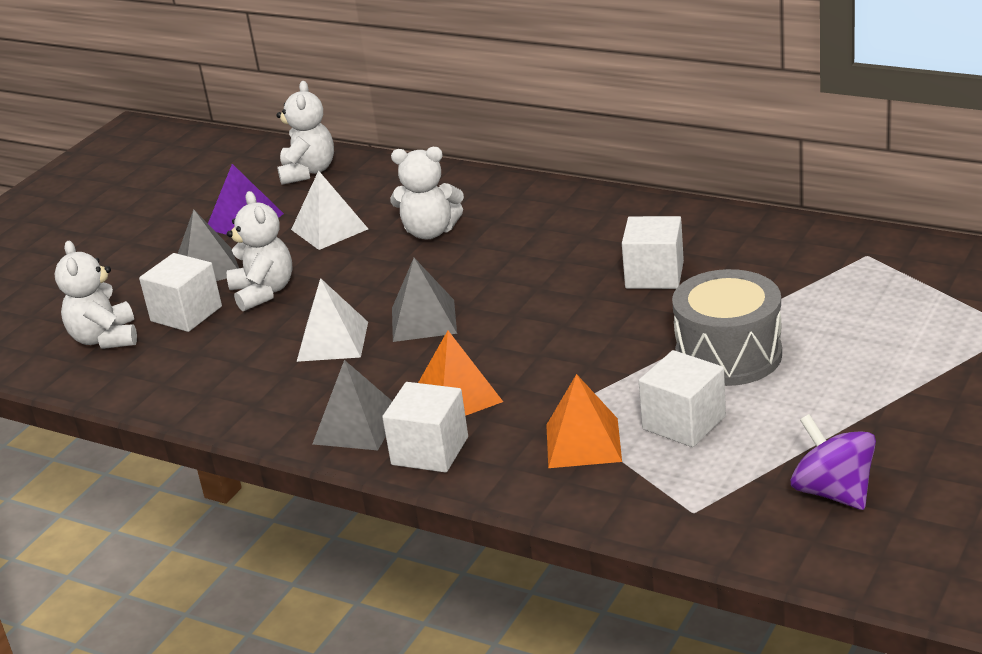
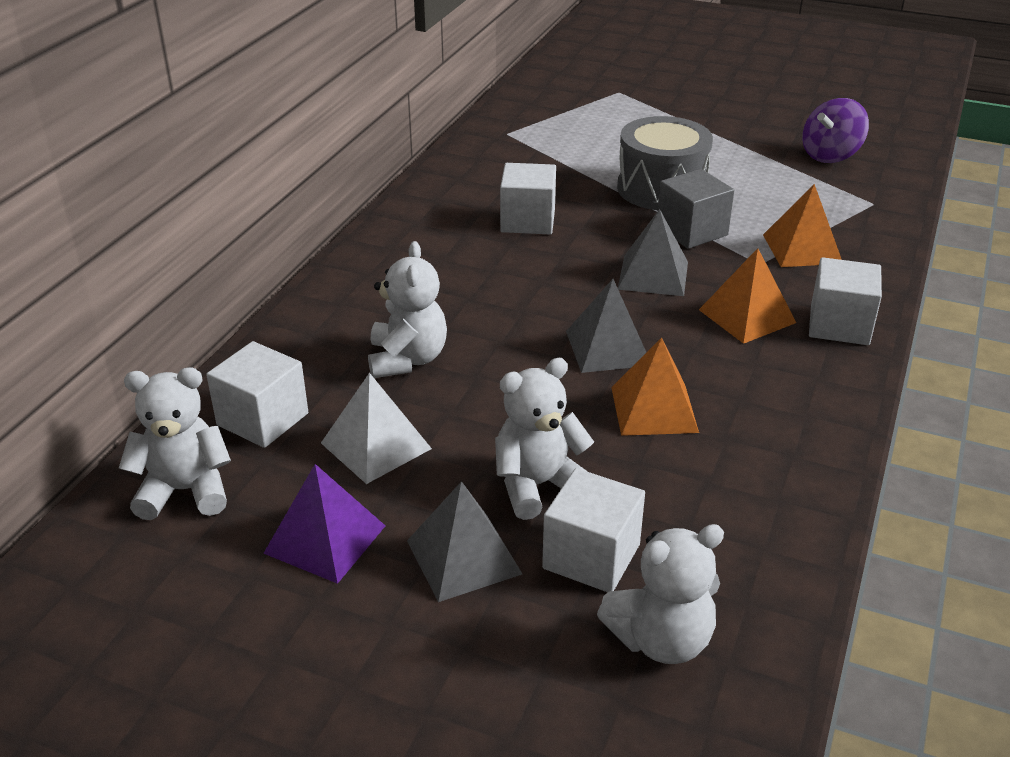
camera: 100 degrees left, 5 degrees up
(333, 341) = (653, 409): white pyramid -> orange pyramid
(357, 426) = (812, 373): grey pyramid -> grey pyramid (653, 275)
(628, 371) = (691, 231): none -> grey cube
(684, 423) = (762, 206): white cube -> white cube (262, 419)

